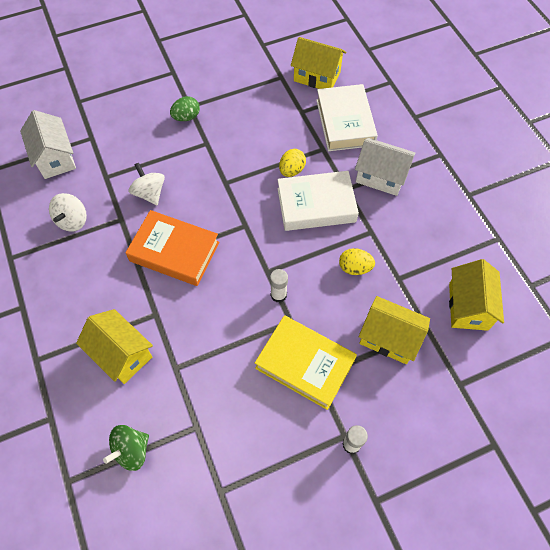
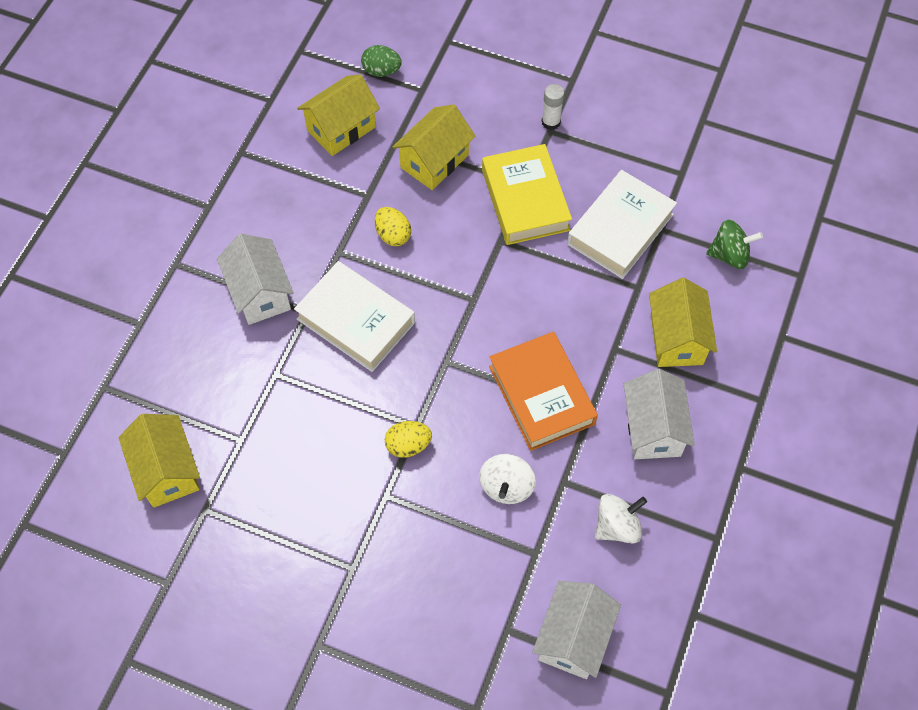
camera: 135 degrees left, 0 degrees up
(93, 286) = (653, 428): none -> white house
(186, 117) = (371, 554): green egg -> green egg (381, 71)
(278, 295) = (486, 270): white glue stick -> none
(291, 170) = (335, 378): yellow egg -> yellow egg (408, 445)
(345, 122) = (215, 383): white book -> white book (620, 229)
(389, 338) = (434, 161): yellow house -> yellow house turned 60 degrees clockwise

